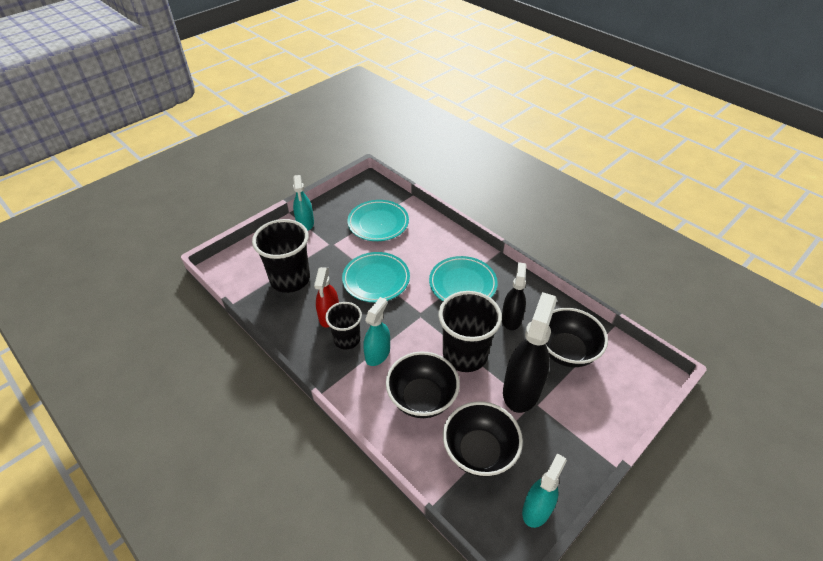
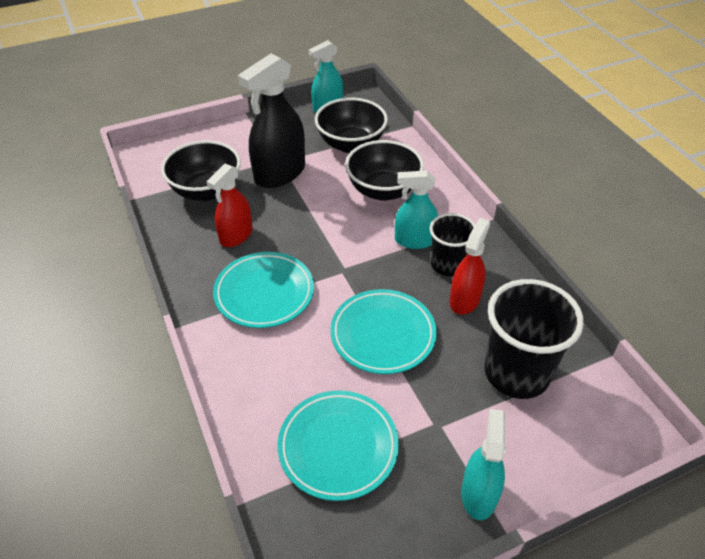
camera: 160 degrees left, 0 degrees up
(377, 354) = (415, 240): turquoise spray bottle -> turquoise spray bottle turned 45 degrees clockwise
(465, 355) = (316, 215): black cup -> none
(511, 319) = (236, 235): black spray bottle -> red spray bottle

